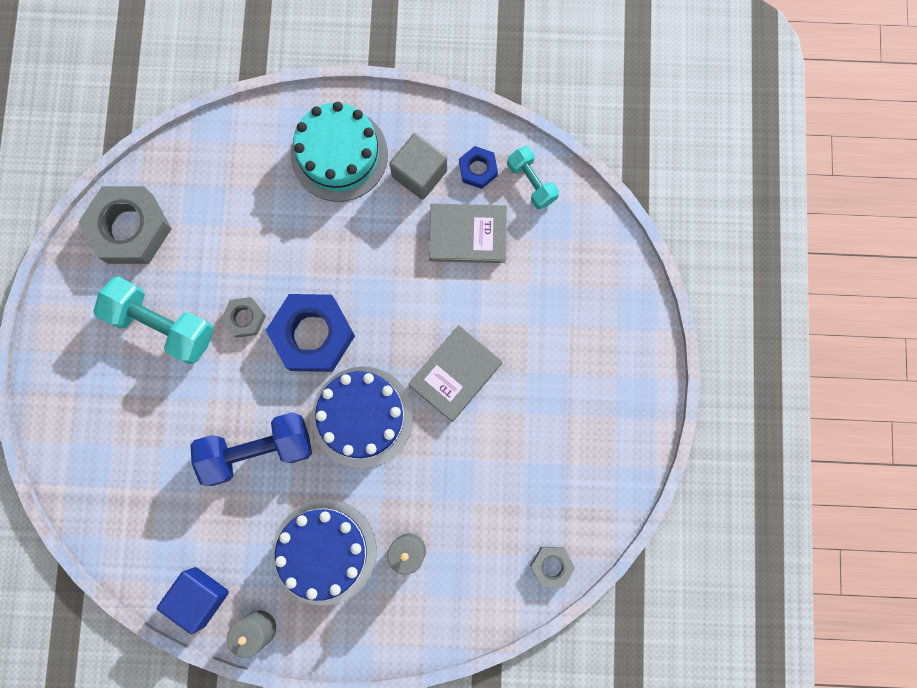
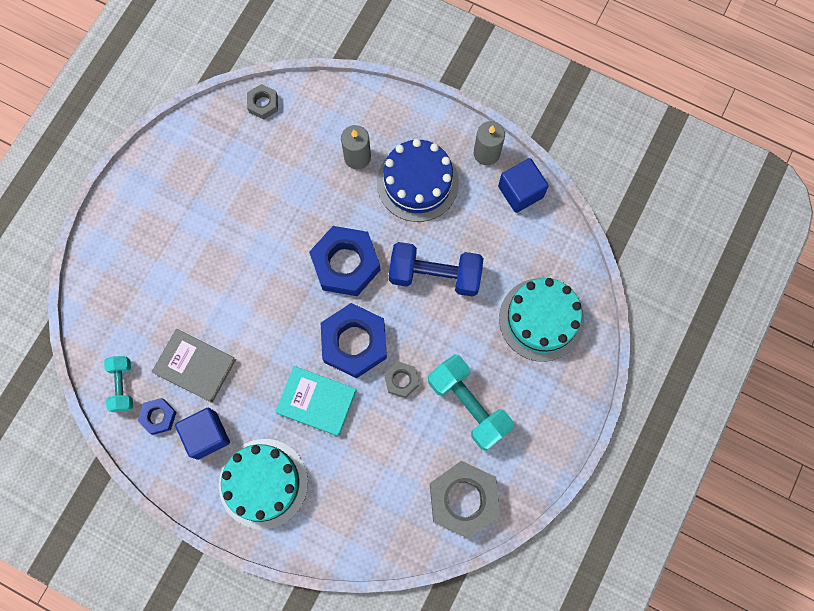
camera: 155 degrees left, 5 degrees down
(119, 453) = (541, 319): none -> turquoise cake
(324, 256) = (316, 402): none -> turquoise book
(362, 417) = (345, 264): blue cake -> blue nut
(419, 174) = (207, 435): grey cube -> blue cube
(455, 374) = (261, 263): grey book -> none

